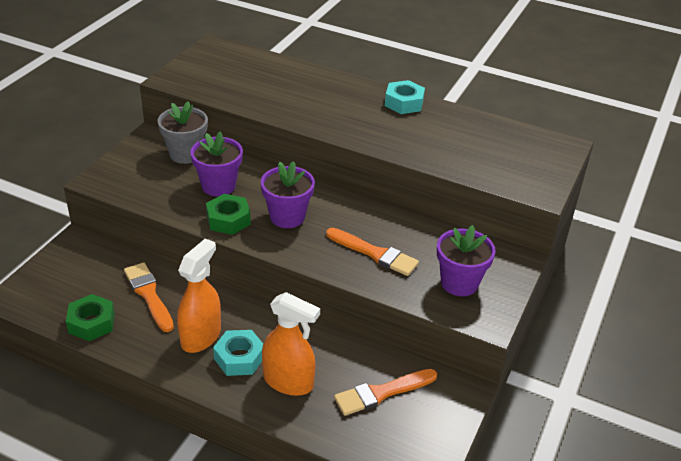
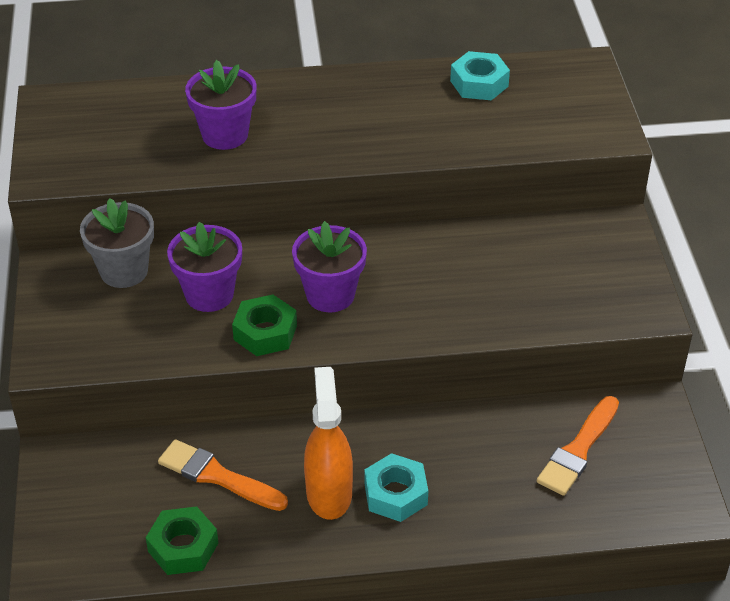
camera: 30 degrees left, 5 degrees up
(288, 381) = (473, 491): orange spray bottle -> none
(374, 253) = (468, 292): orange brush -> none
(404, 103) = (365, 84): turquoise nut -> turquoise nut (479, 83)
(459, 283) = (585, 283): purple flower pot -> purple flower pot (225, 135)

